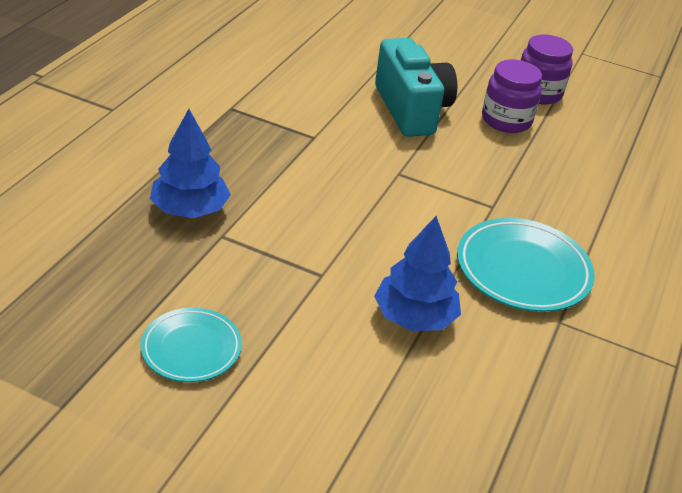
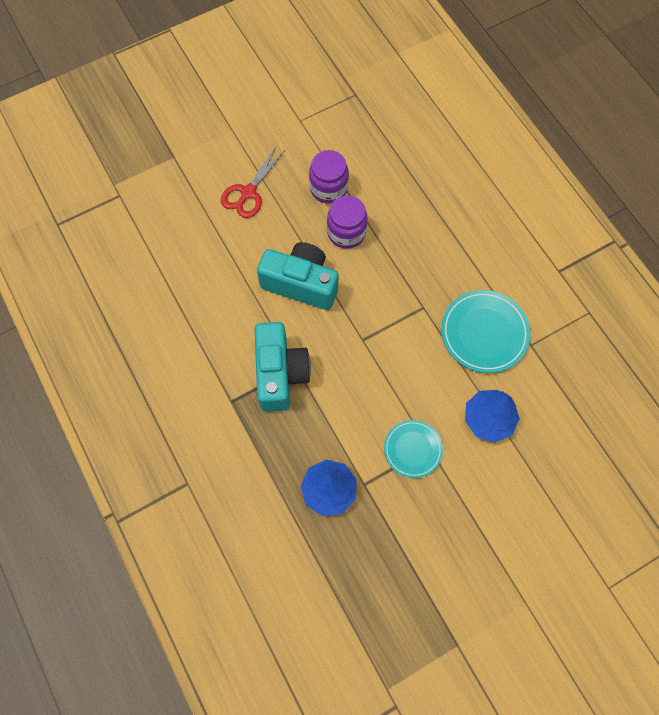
camera: 50 degrees left, 30 degrees up
(191, 348) = (450, 554): turquoise plate -> turquoise plate (412, 449)
(295, 129) = (280, 374): none -> turquoise camera
(465, 47) = (248, 193): none -> red scissors

